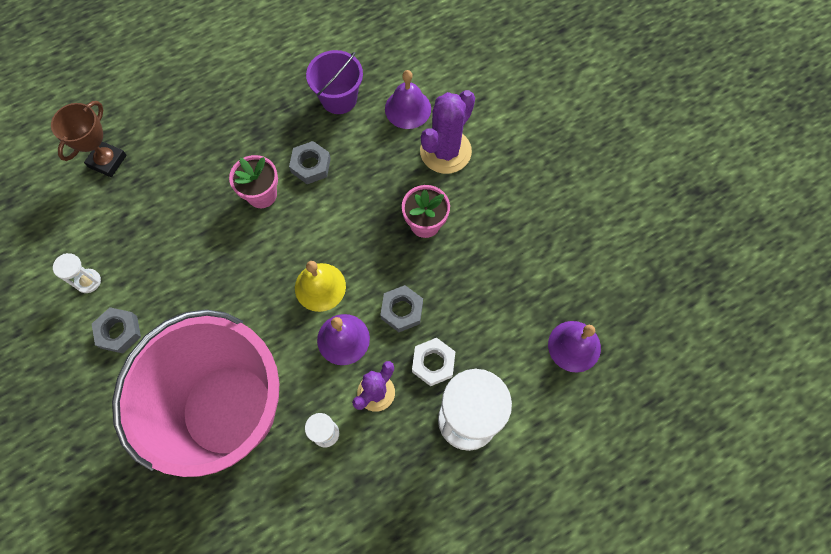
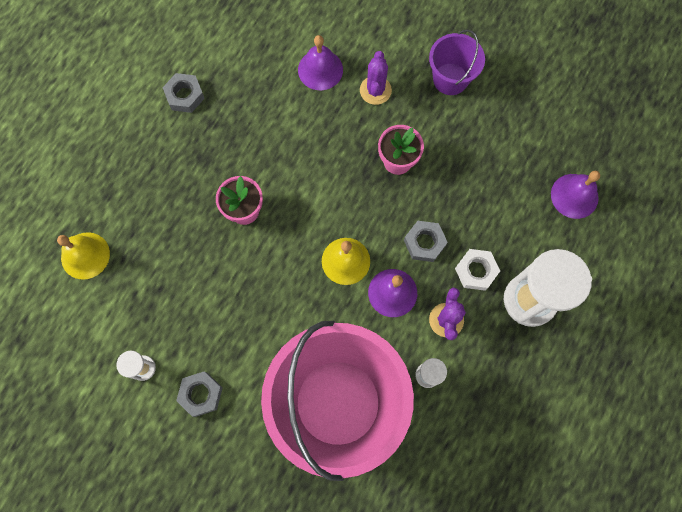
camera: 30 degrees left, 5 degrees up
(107, 161) = (85, 255): brown trophy -> yellow bell
(311, 165) = (270, 163): grey nut -> grey nut (185, 96)
(339, 98) = (255, 91): purple bucket -> purple bucket (450, 79)
(445, 151) = (375, 90): purple cactus -> purple cactus, size x0.65

